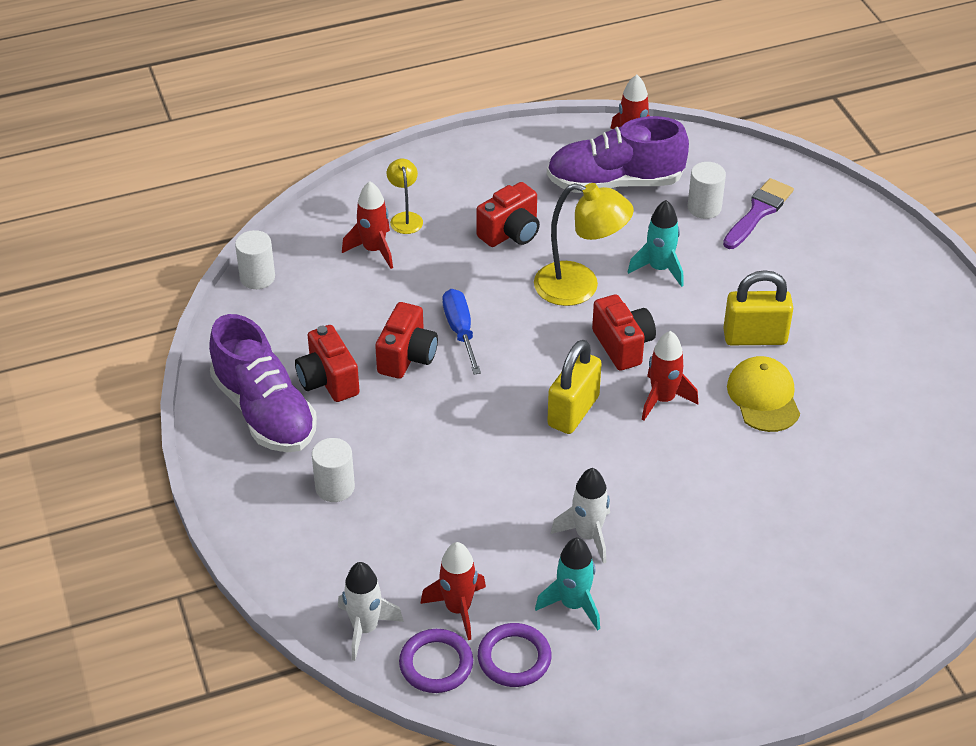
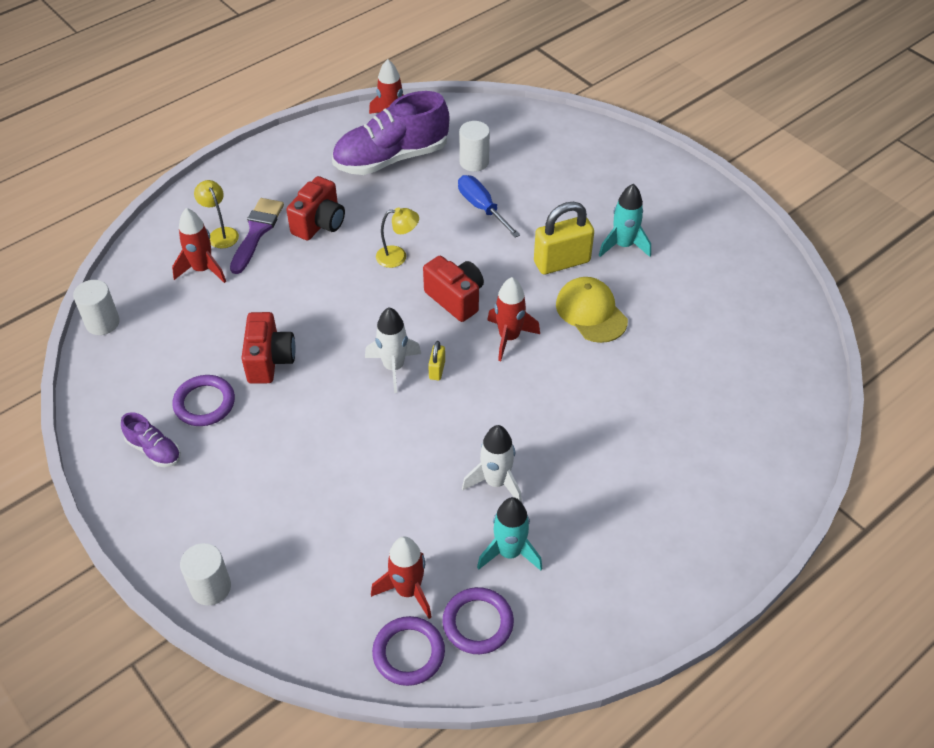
camera: 20 degrees left, 5 degrees up
(264, 411) = (154, 450): purple shoe -> purple shoe, size x0.46
(328, 381) = (204, 403): red camera -> purple ring
(335, 487) = (248, 505): white cylinder -> white cylinder (211, 587)
(365, 628) = (328, 639): white rocket -> white rocket (393, 367)
(460, 331) = (309, 324): blue screwdriver -> blue screwdriver (482, 208)
(573, 411) = (437, 370): yellow padlock -> yellow padlock, size x0.46
(579, 287) = (398, 256): yellow lamp -> yellow lamp, size x0.53
(659, 269) = (458, 223): turquoise rocket -> turquoise rocket (623, 245)
(758, 212) = (519, 155): purple brush -> purple brush (257, 232)

